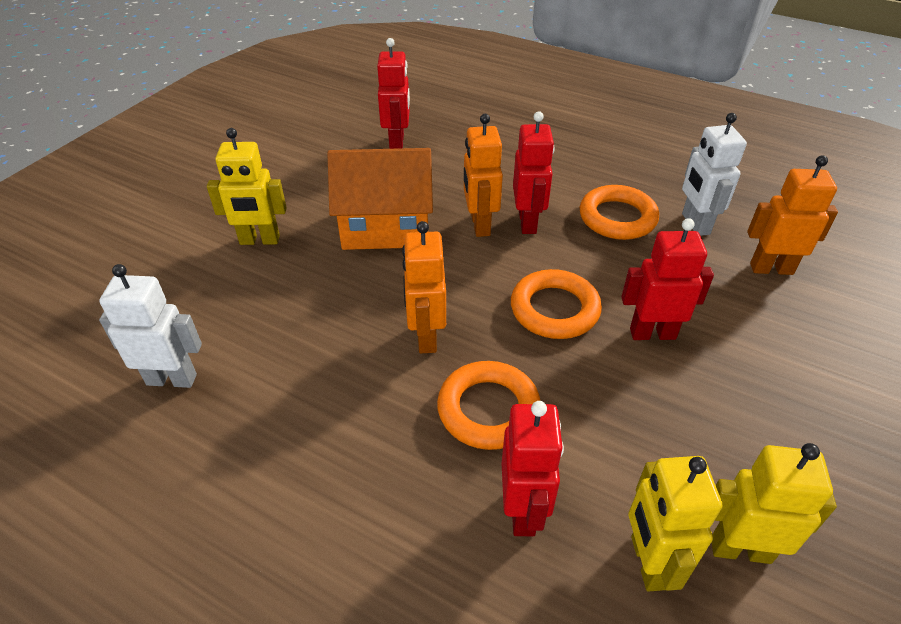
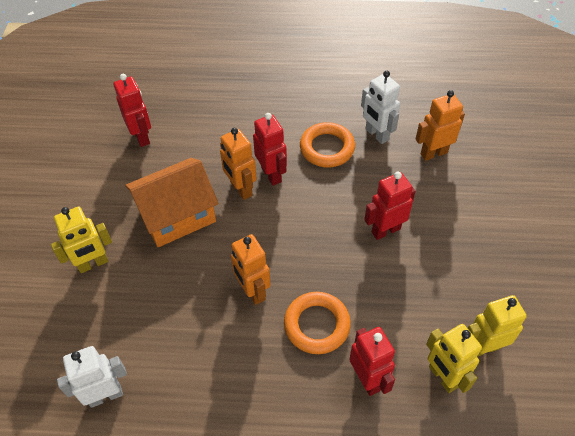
camera: 25 degrees left, 10 degrees up
(554, 309) = (321, 237): orange ring -> none

